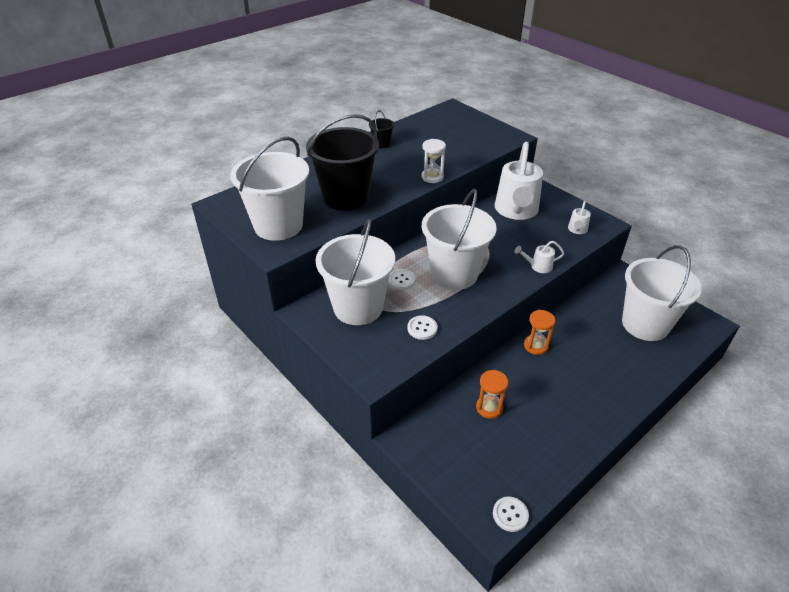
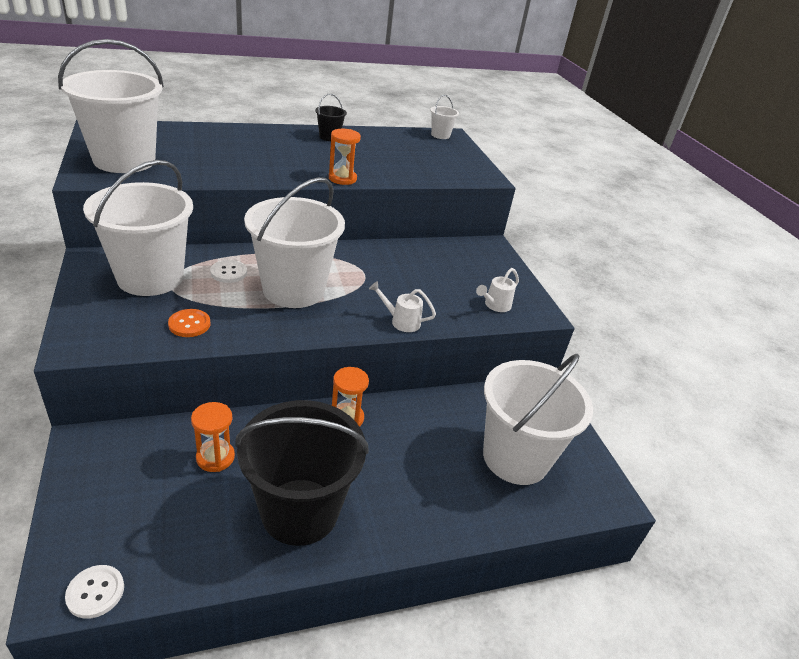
camera: 20 degrees right, 5 degrees down
(345, 197) = (226, 163): black bucket -> black bucket (300, 511)
(422, 328) = (189, 324): white button -> orange button
(432, 177) = (342, 178): white hourglass -> orange hourglass
(447, 111) = (440, 135): none -> white bucket
(516, 211) = (441, 261): white watering can -> none

